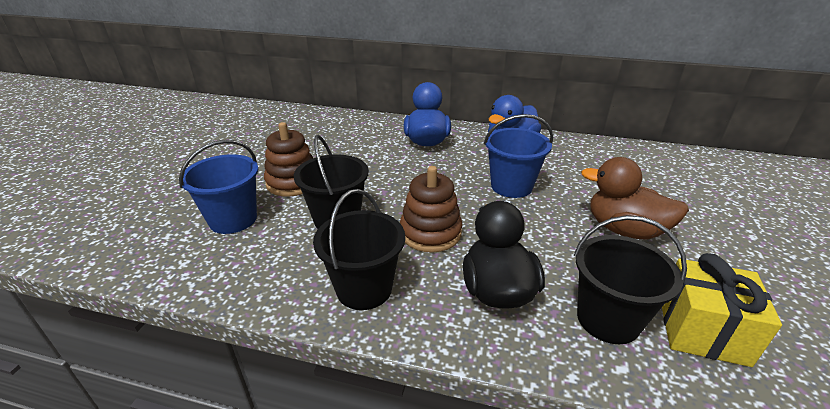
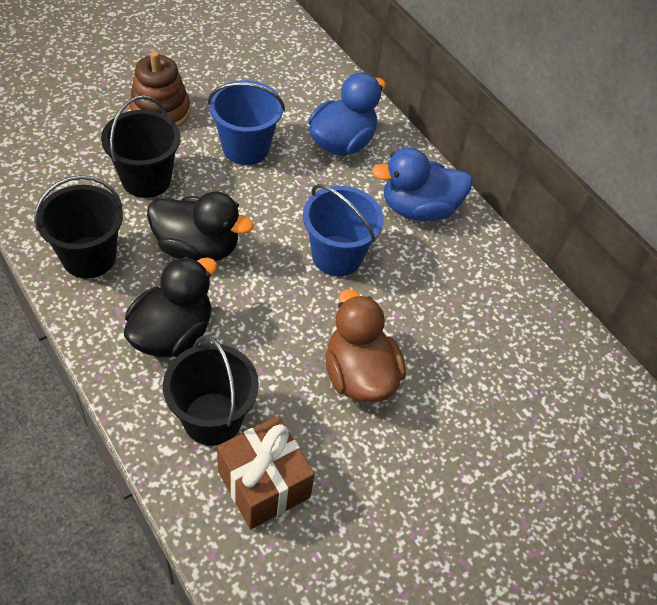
camera: 35 degrees right, 20 degrees up
(233, 219) = (75, 122): blue bucket -> blue bucket (245, 148)
(430, 233) = (197, 248): brown stacking toy -> black duck
(702, 330) = (264, 484): yellow gift -> brown gift

